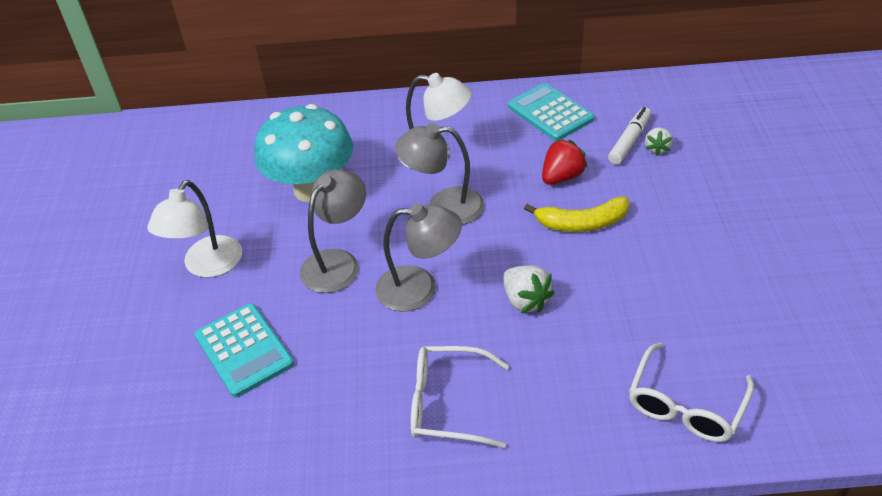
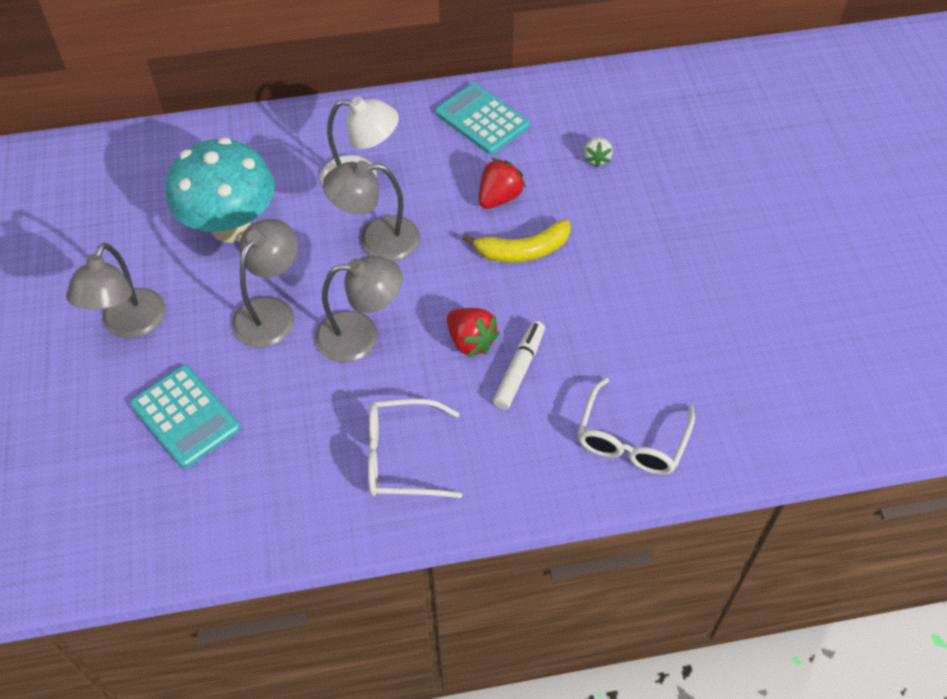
camera: 10 degrees left, 10 degrees up
(207, 266) = (129, 325): white lamp -> grey lamp
(525, 300) = (470, 341): white strawberry -> red strawberry
(629, 141) = (568, 151): white marker -> white marker (519, 369)

